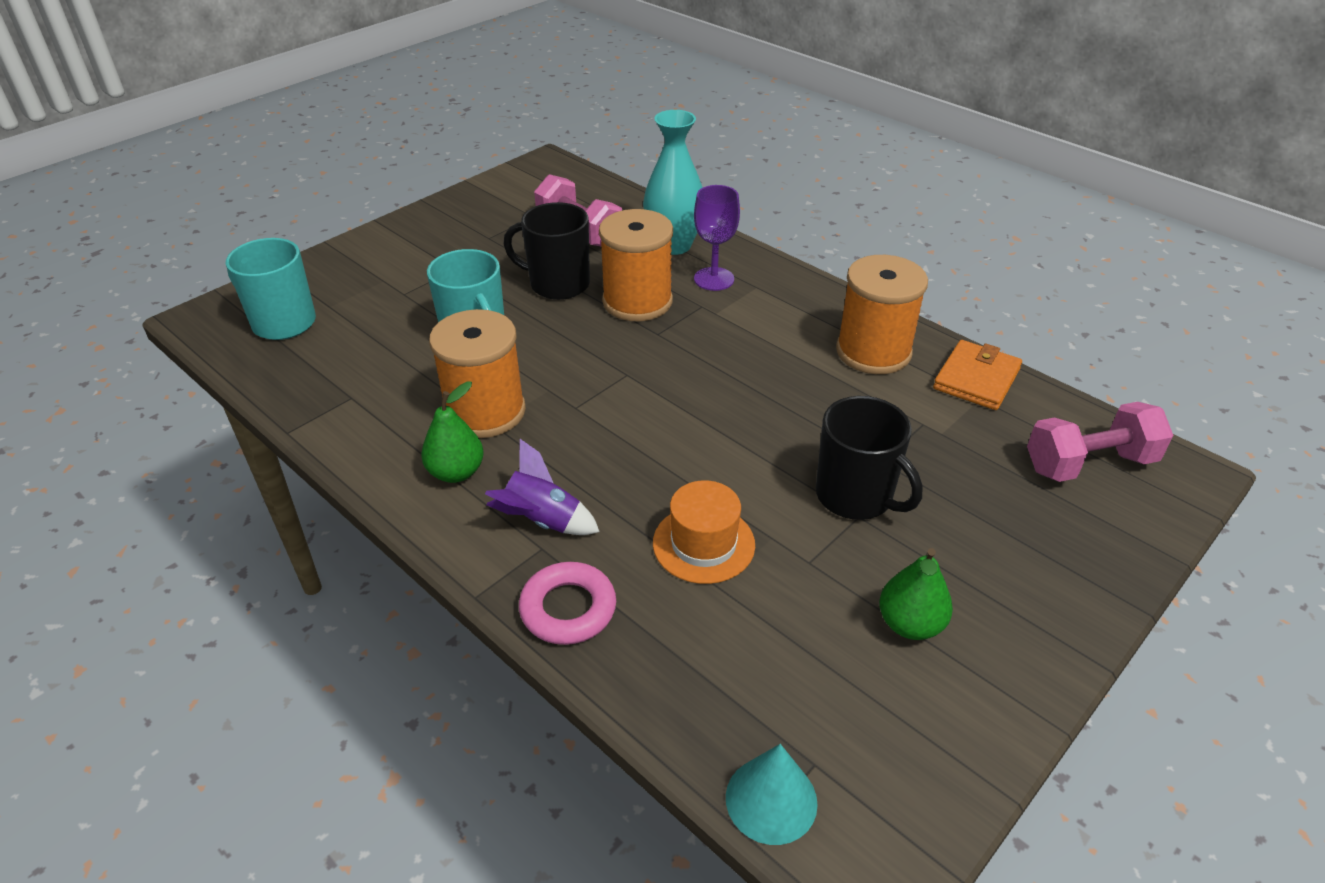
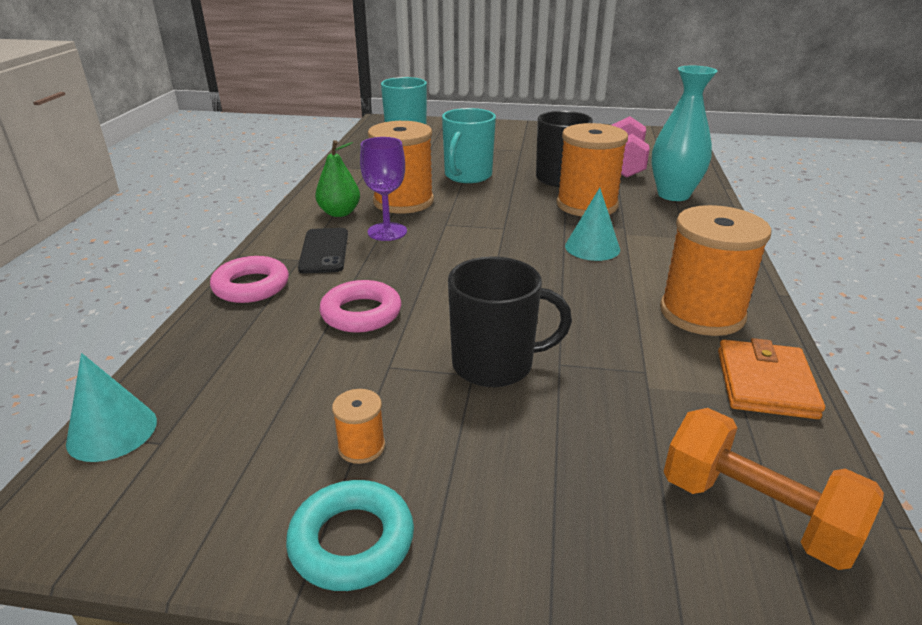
camera: 55 degrees right, 10 degrees down
(542, 521) = (324, 251): purple rocket -> black phone
(703, 544) = (361, 313): orange hat -> pink ring
(714, 279) = (664, 220): purple goblet -> purple goblet (387, 232)
(721, 345) = (592, 247): none -> turquoise cone
(856, 496) = (495, 364): black mug -> black mug turned 105 degrees counterclockwise
(910, 624) = (361, 447): green pear -> orange spool
(976, 379) = (765, 383): orange wallet -> orange wallet turned 75 degrees counterclockwise
(1013, 671) = (352, 541): none -> turquoise ring
(1089, 464) = (755, 513): pink dumbbell -> orange dumbbell

